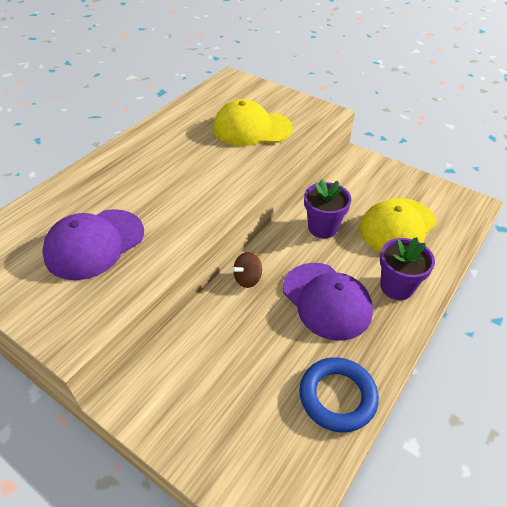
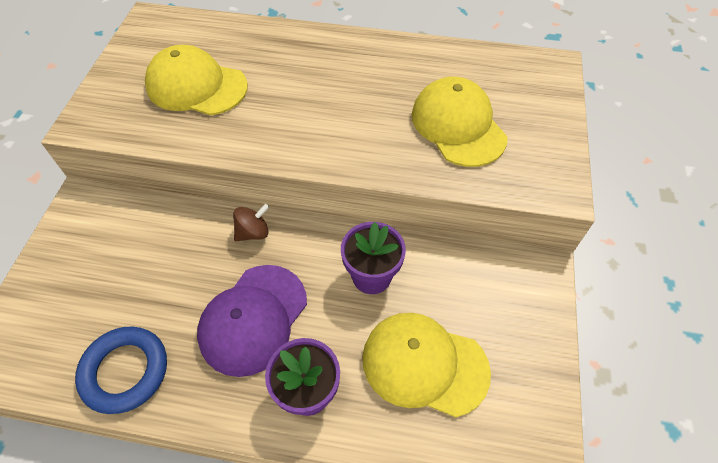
camera: 65 degrees right, 10 degrees up
(94, 244) = (196, 86): purple cap -> yellow cap
(247, 279) = (253, 232): brown spinning top -> brown spinning top turned 120 degrees clockwise

